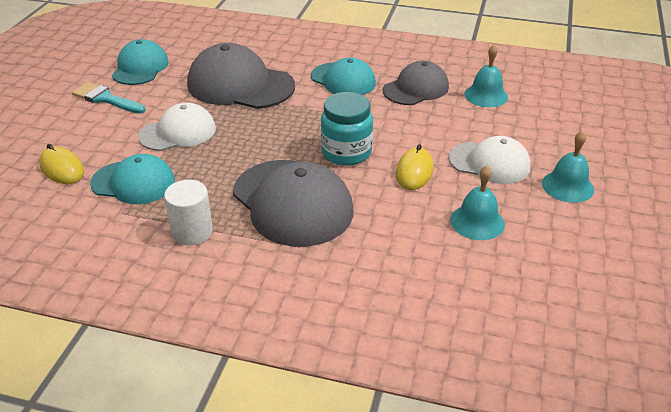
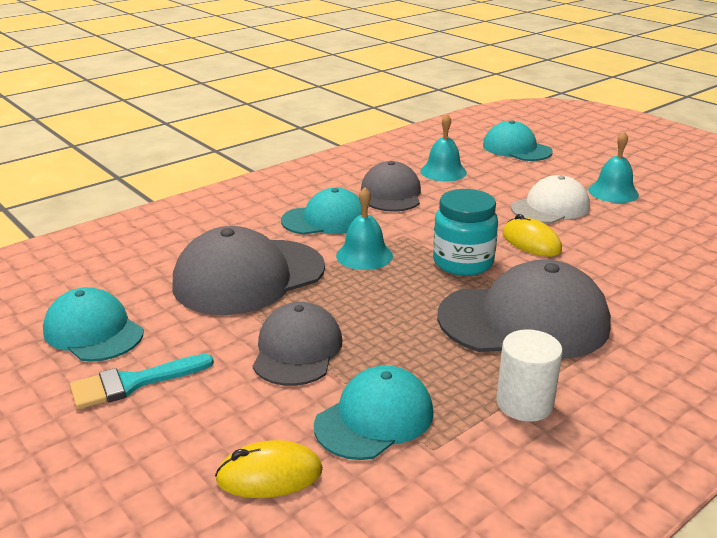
camera: 55 degrees left, 10 degrees down
(178, 132) = (297, 350): white cap -> grey cap
(477, 222) = (633, 243): turquoise bell -> turquoise bell (364, 255)
(586, 112) = (516, 148): none -> turquoise cap

